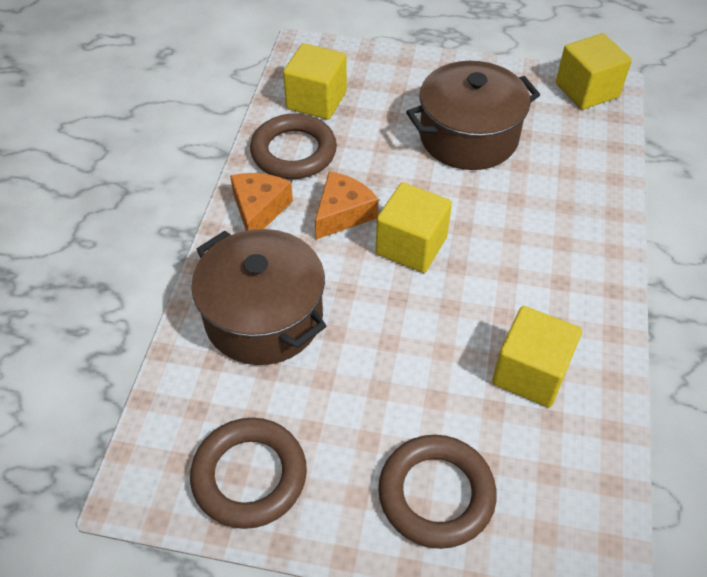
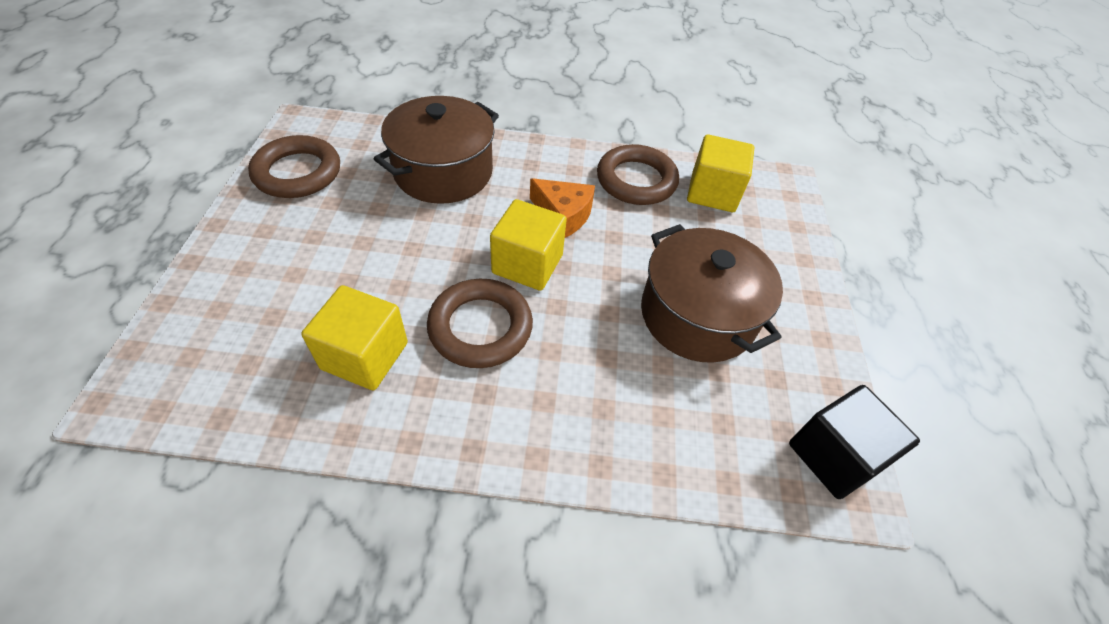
camera: 80 degrees right, 0 degrees up
(259, 209) = (560, 163): orange cheese -> none
(436, 494) = (251, 279): brown ring -> brown ring (480, 327)
(586, 90) = (834, 455): yellow cube -> black cube

